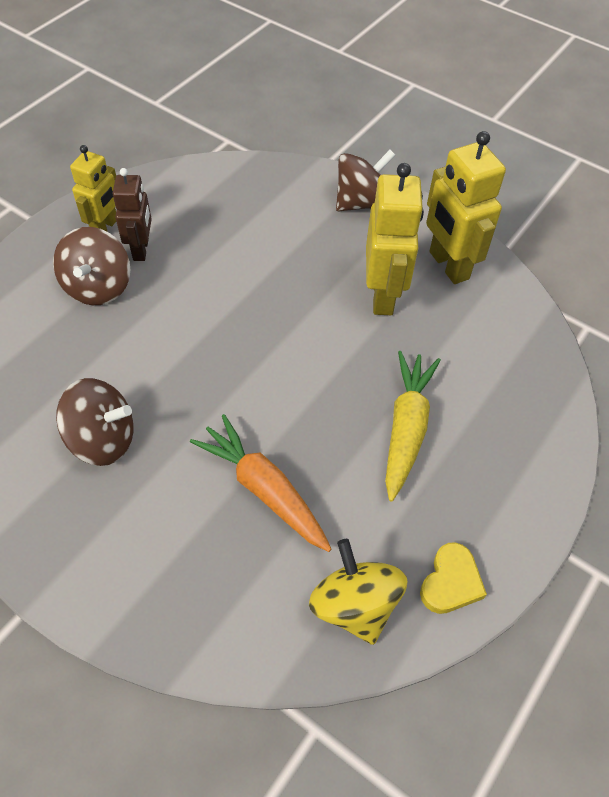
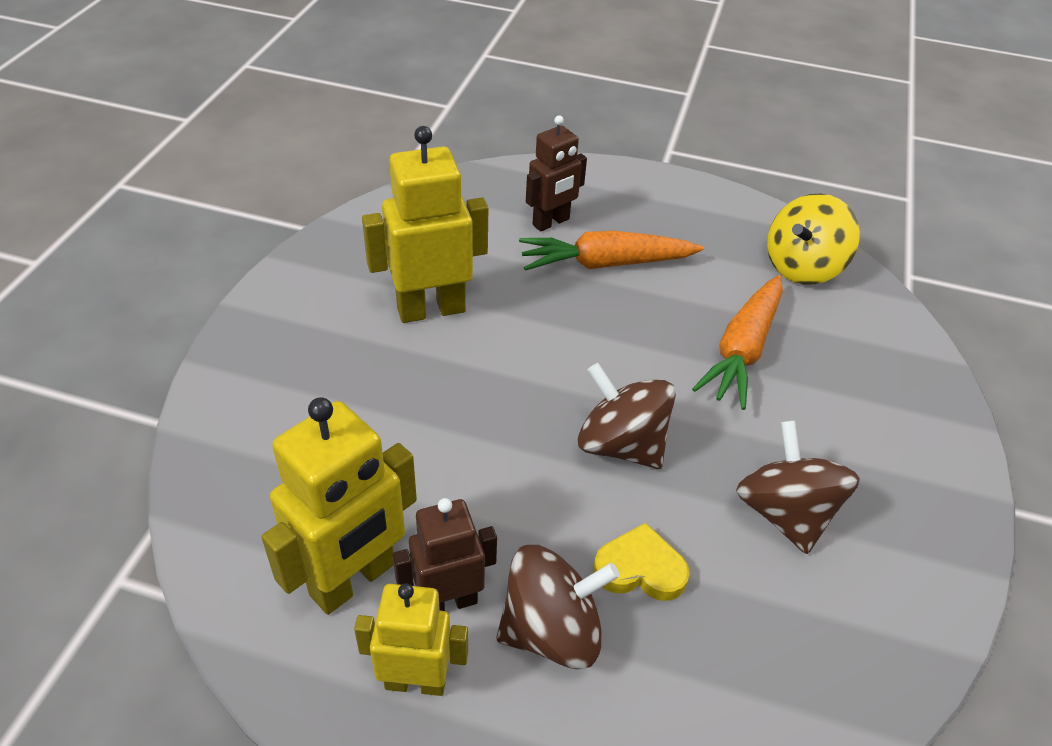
camera: 110 degrees left, 10 degrees down
(362, 203) = (261, 359): brown spinning top -> brown spinning top (621, 445)
(406, 428) = (606, 264): yellow carrot -> orange carrot
(448, 265) = (358, 264): yellow robot -> yellow robot (353, 580)
(451, 582) = (739, 217): yellow heart -> yellow heart (640, 569)
(476, 406) = (551, 222): none -> brown robot

